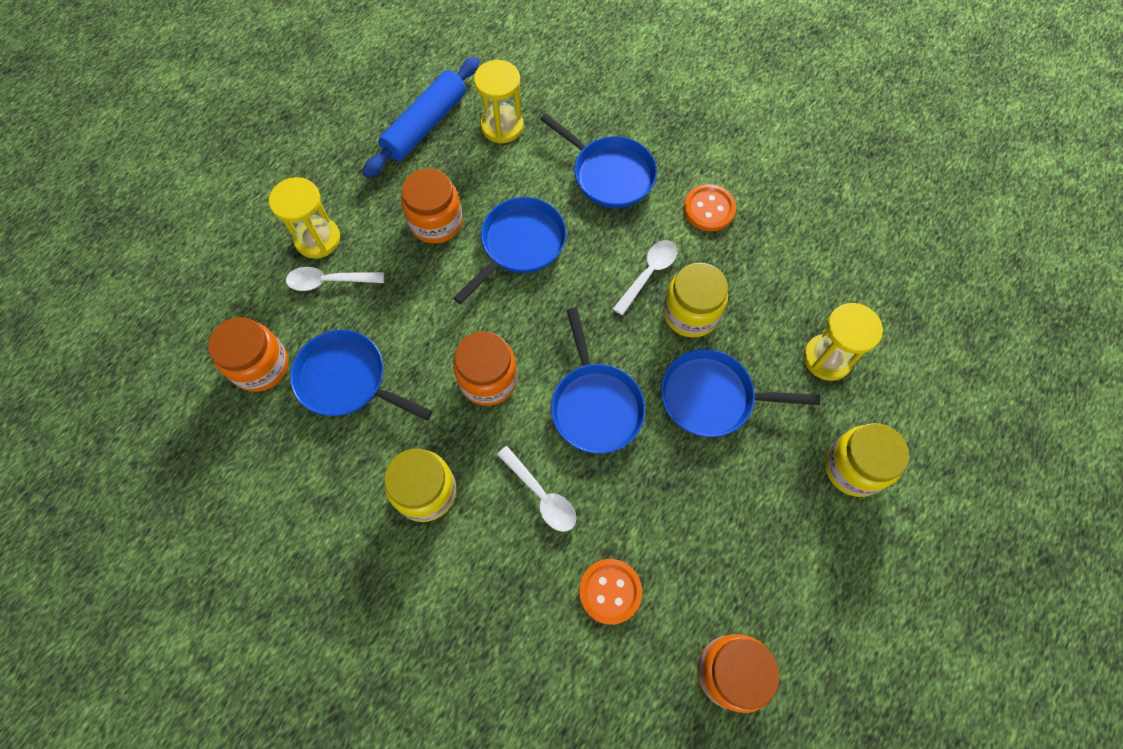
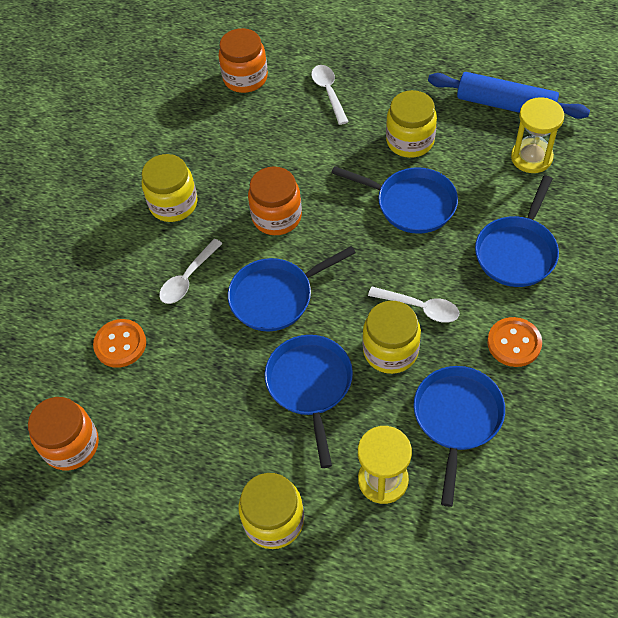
camera: 80 degrees right, 10 degrees down
(317, 239) = (363, 73): yellow hourglass -> none
(347, 380) = (249, 130): blue pan -> blue pan (457, 419)
(436, 222) = (410, 141): orange jar -> yellow jar

